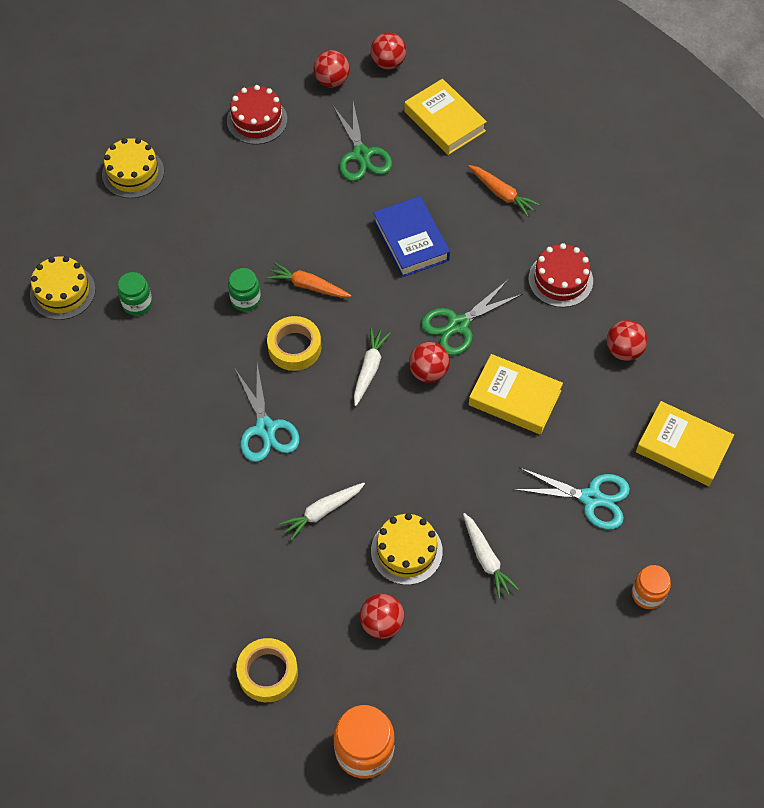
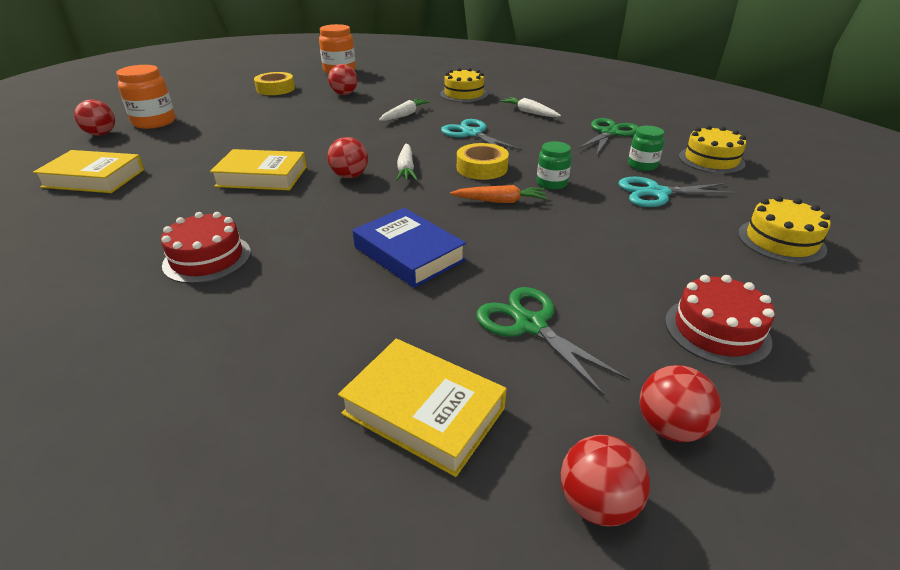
camera: 160 degrees right, 25 degrees down
(268, 672) = (405, 77): yellow tape -> yellow tape (275, 89)
(406, 551) = (337, 112): yellow cake -> yellow cake (464, 94)
(458, 325) = (328, 205): green scissors -> green scissors (609, 133)
(486, 559) = (278, 117): white carrot -> white carrot (529, 112)
(502, 194) = (296, 327): orange carrot -> none
(591, 498) = (192, 146): turquoise scissors -> turquoise scissors (657, 193)
(623, 350) = (137, 221): red ball -> red ball (101, 134)
(648, 594) = (154, 122): orange jar -> orange jar, size x1.64

